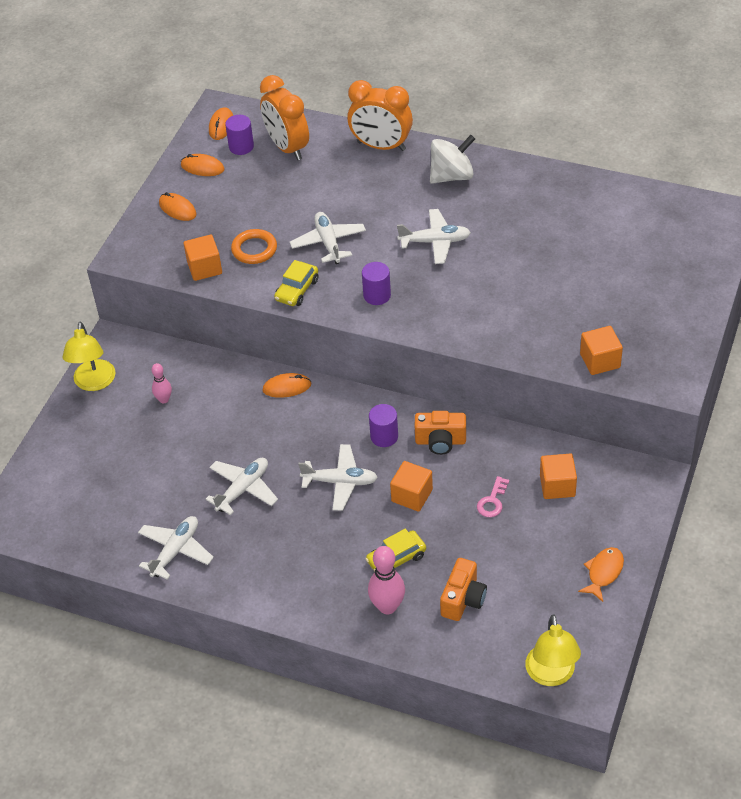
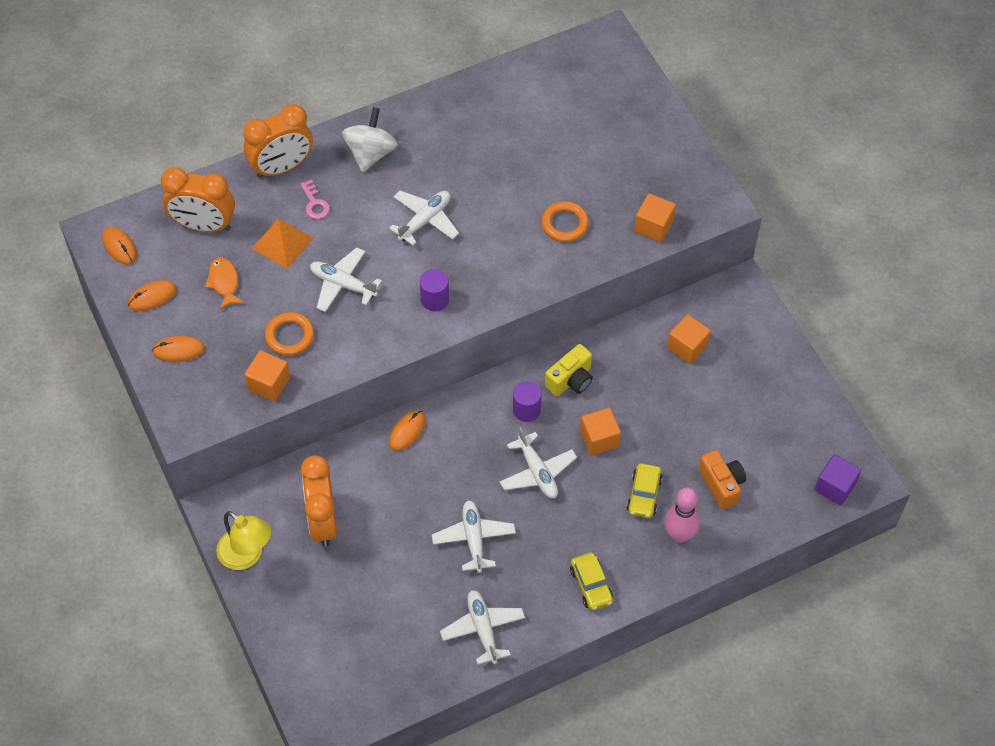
camera: 50 degrees left, 10 degrees up
(164, 399) = (322, 521): pink bowling pin -> orange clock
(241, 147) = (162, 253): purple cylinder -> none
(297, 290) = (367, 344): yellow car -> yellow car (591, 585)
(322, 191) = (282, 243): none -> orange pyramid
(340, 482) = (537, 472): white plane -> white plane turned 105 degrees clockwise
(440, 441) = (570, 380): orange camera -> yellow camera
(492, 501) = (658, 395): pink key -> pink key (315, 203)
(533, 312) = (564, 224): none -> orange ring
(551, 675) = (835, 487): yellow lamp -> purple cube
(603, 573) = (786, 385): orange fish -> orange fish (224, 282)

